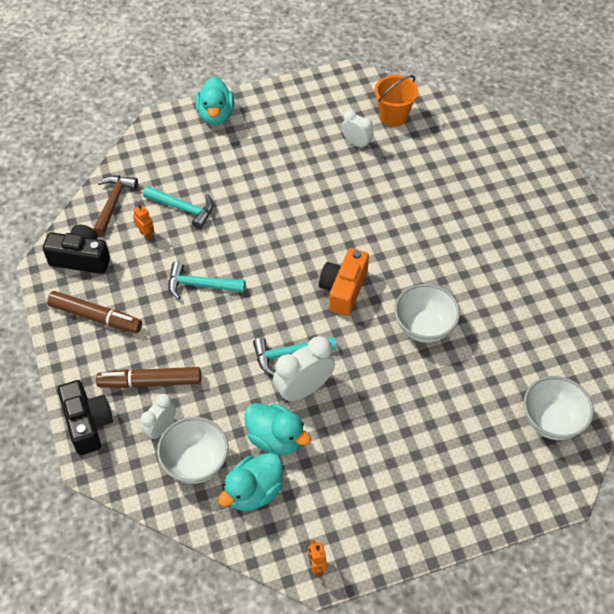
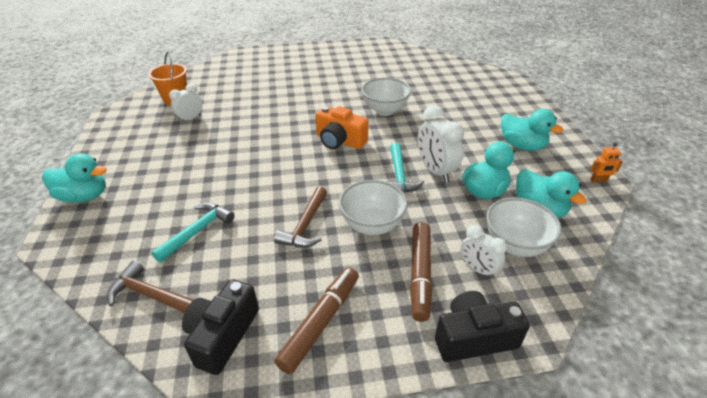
camera: 80 degrees left, 15 degrees down
(146, 234) = (216, 265): orange robot -> none
(201, 285) = (305, 225): turquoise hammer -> brown hammer
(376, 486) = (522, 146): none -> turquoise duck
(551, 421) = (464, 77): white bowl -> white bowl (372, 225)

